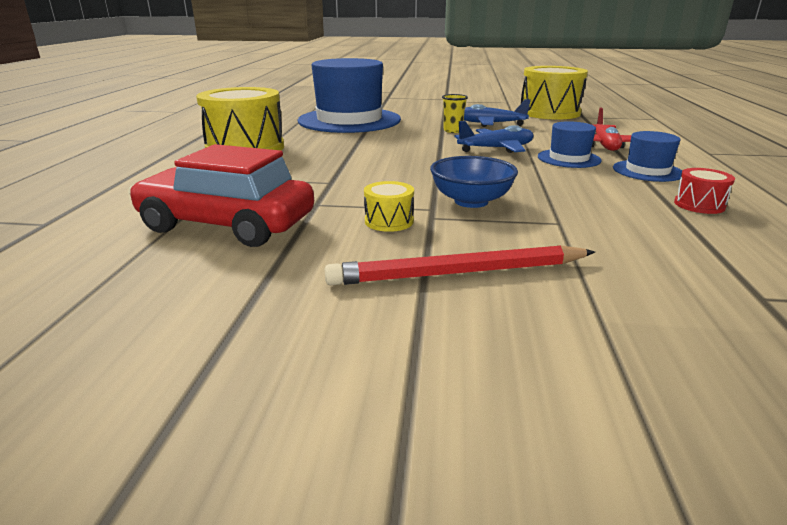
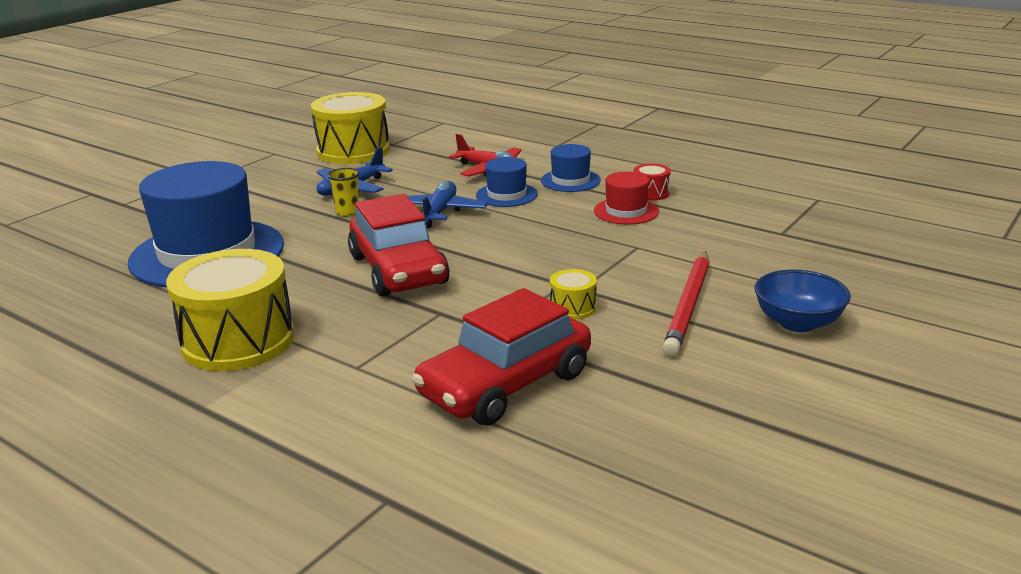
camera: 60 degrees left, 0 degrees up
(384, 158) = (398, 270): none -> red car
(471, 201) = (563, 264): blue bowl -> blue bowl (797, 323)
(630, 203) = (626, 211): none -> red hat

